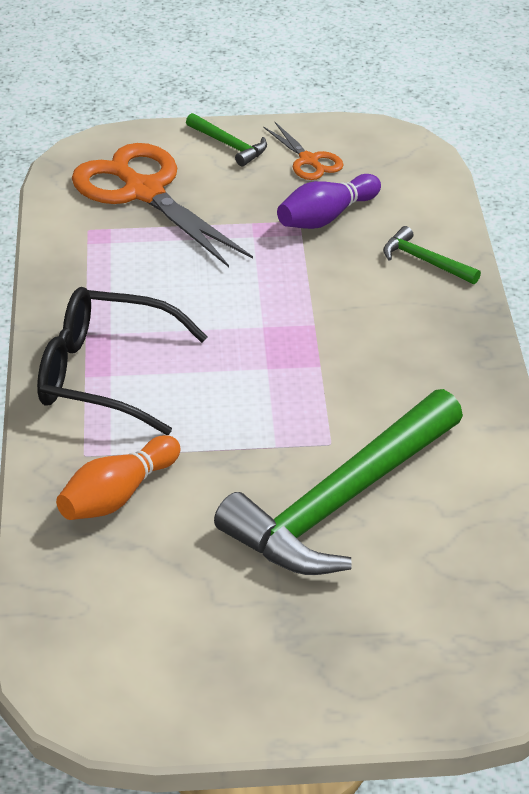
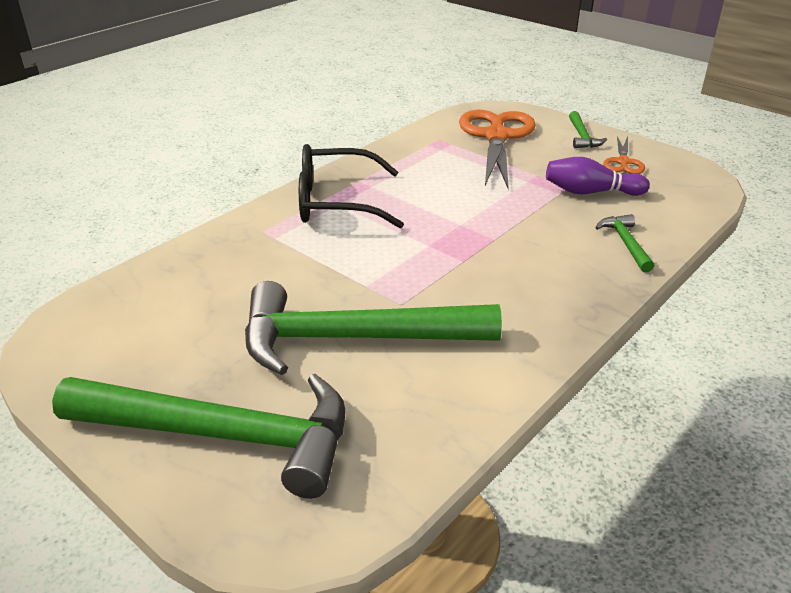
camera: 45 degrees right, 5 degrees down
(104, 375) = (336, 202): black glasses -> black glasses turned 60 degrees counterclockwise
(118, 495) = (243, 258): orange bowling pin -> none
(369, 649) = (223, 435): none -> green hammer

